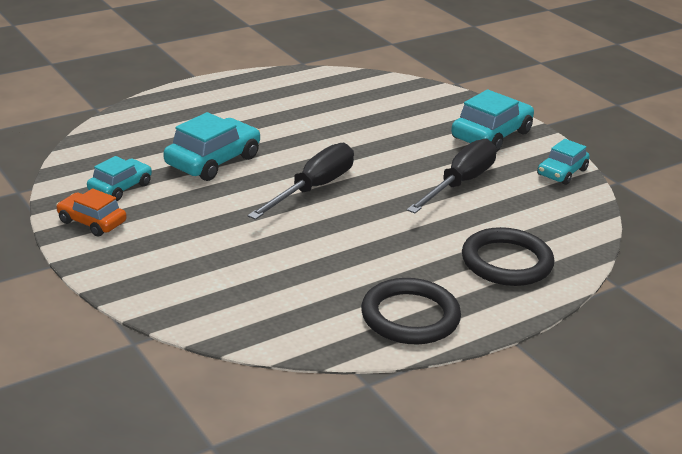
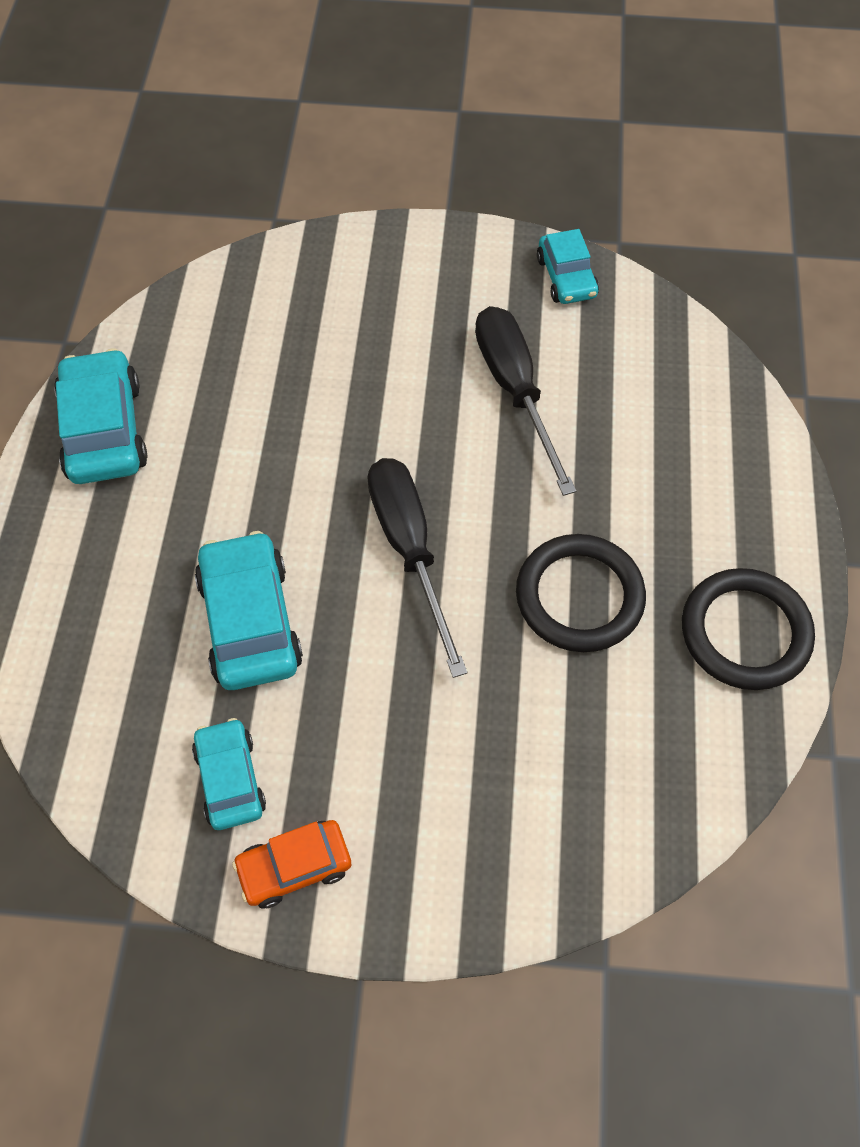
camera: 50 degrees left, 30 degrees up
(491, 135) = (433, 280): turquoise car -> turquoise car (104, 430)
(506, 262) = (704, 464): black ring -> black ring (579, 596)

